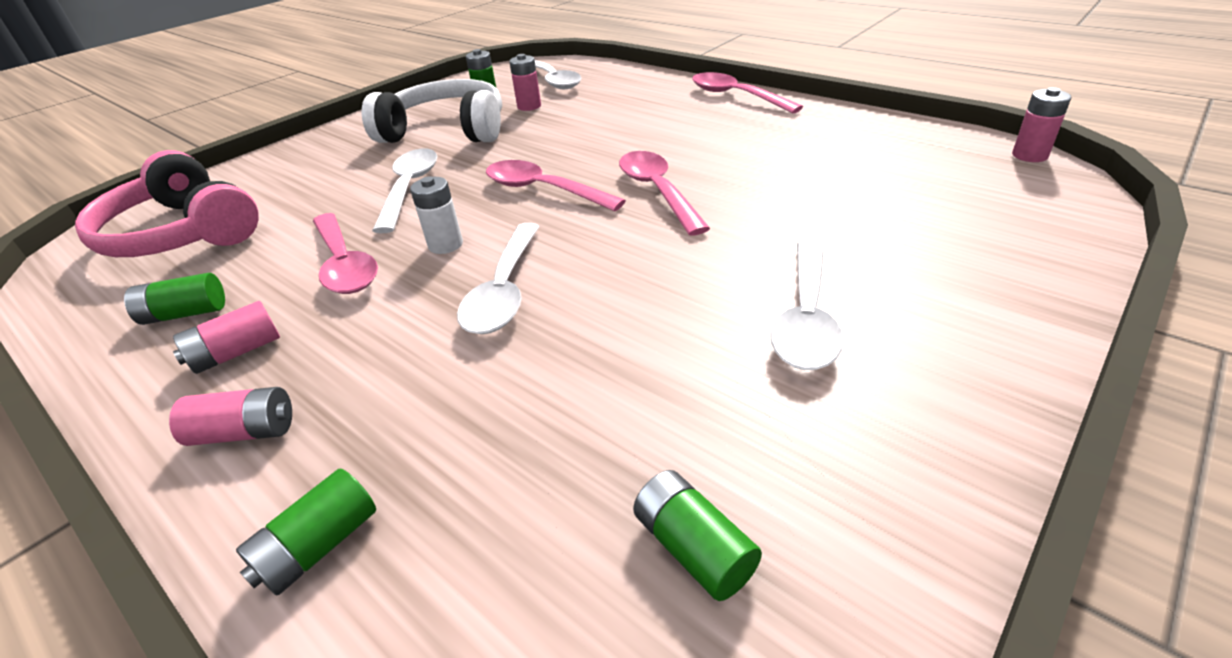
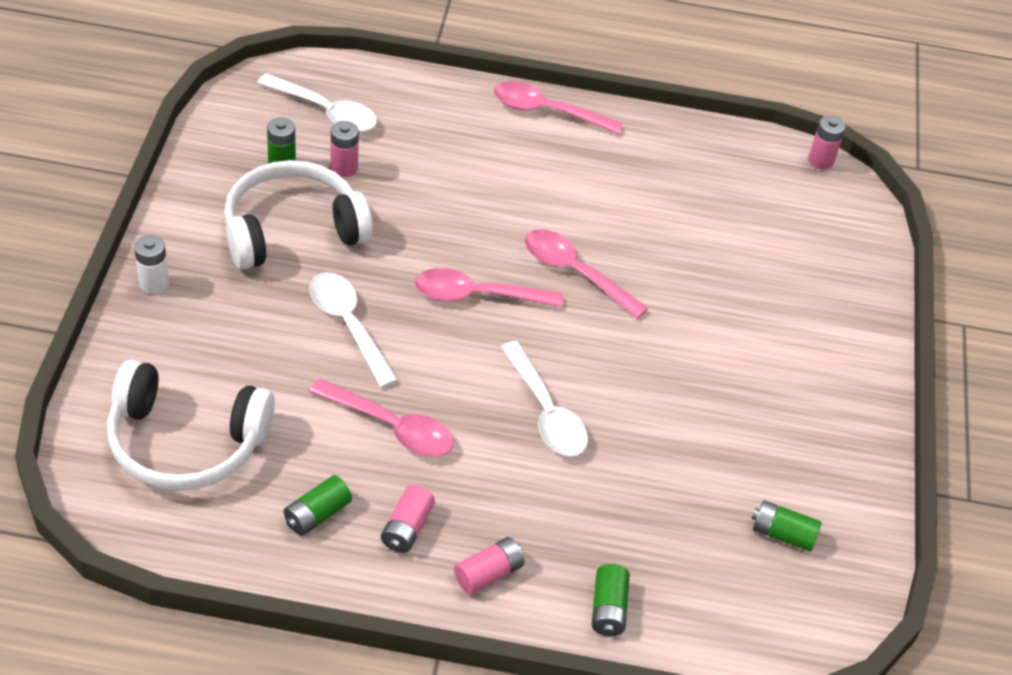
camera: 40 degrees left, 10 degrees up
(182, 233) = (185, 442): pink headphones -> white headphones
(445, 245) = (455, 382): white battery -> white battery (154, 284)
(806, 318) = (754, 372): white spoon -> none

